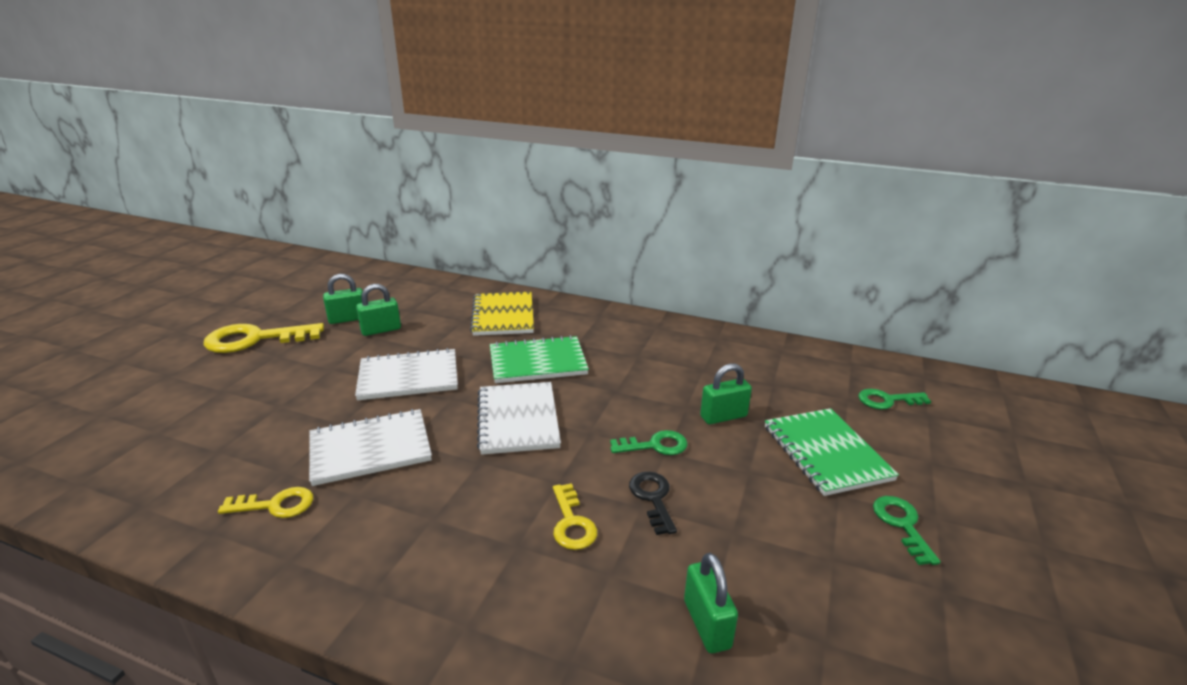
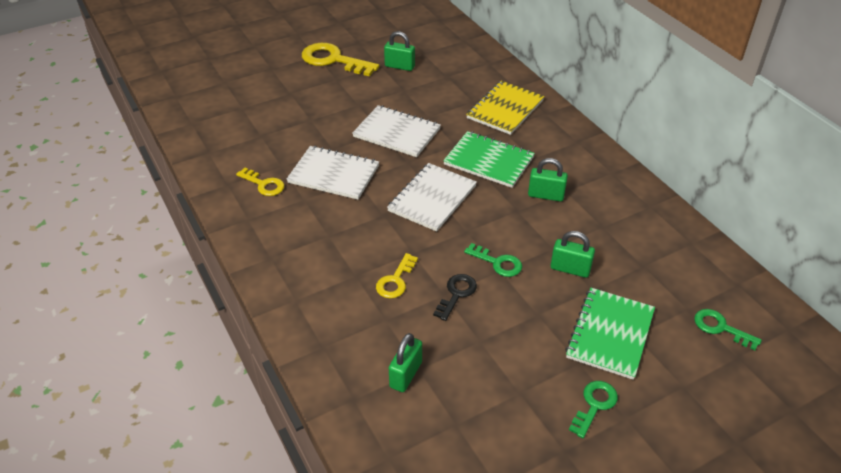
camera: 40 degrees right, 15 degrees up
(381, 330) = (412, 85): green padlock -> green padlock (546, 195)

